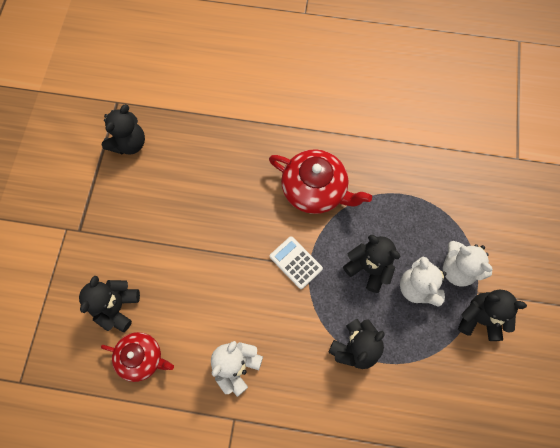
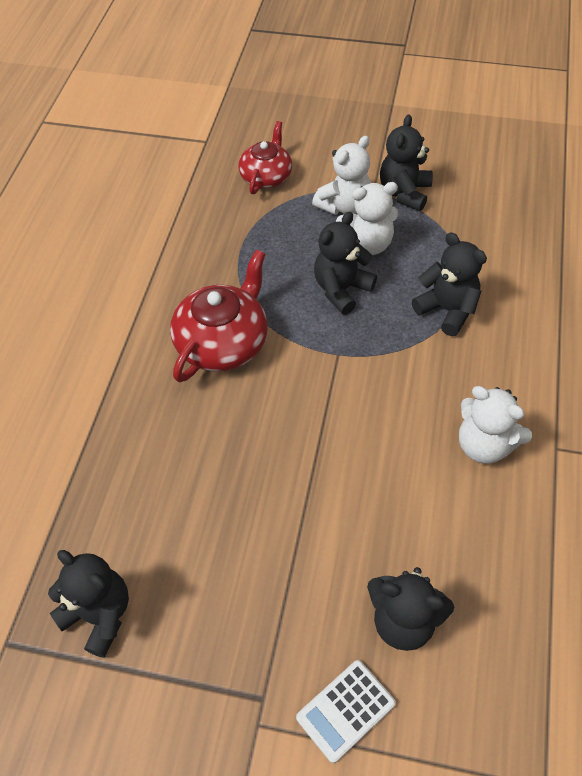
camera: 85 degrees left, 15 degrees down
(141, 358) = (483, 577): red teapot -> red teapot (266, 176)
(295, 262) = (332, 369): white calculator -> white calculator (345, 710)

